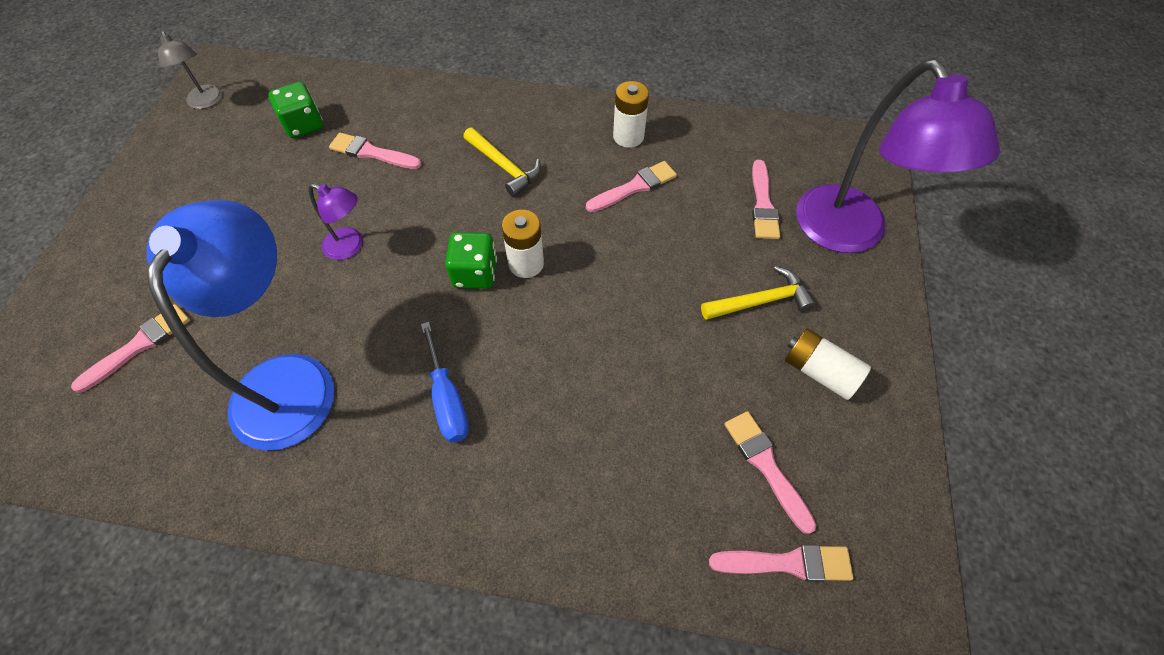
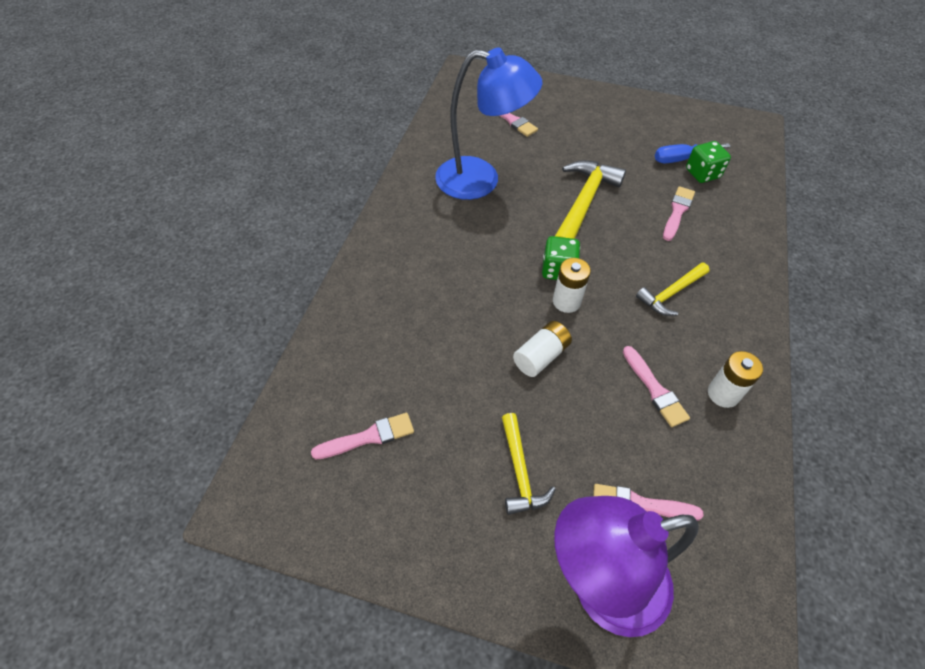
camera: 95 degrees right, 5 degrees down
(207, 102) = (718, 124): grey lamp -> none
(350, 247) = (583, 203): purple lamp -> yellow hammer
(447, 398) = (456, 252): blue screwdriver -> blue screwdriver (681, 159)
(787, 563) = (296, 433): pink brush -> none
(819, 371) = (442, 503): white battery -> white battery (541, 356)

